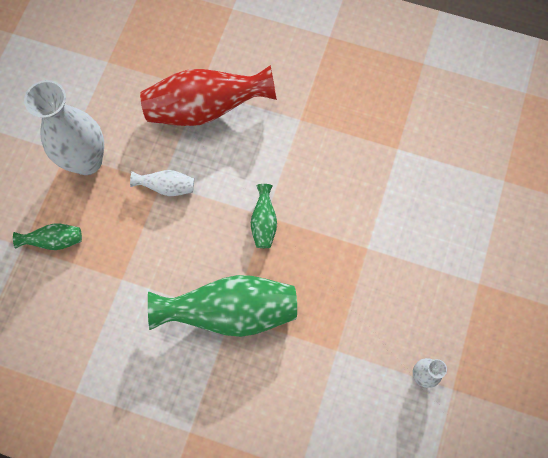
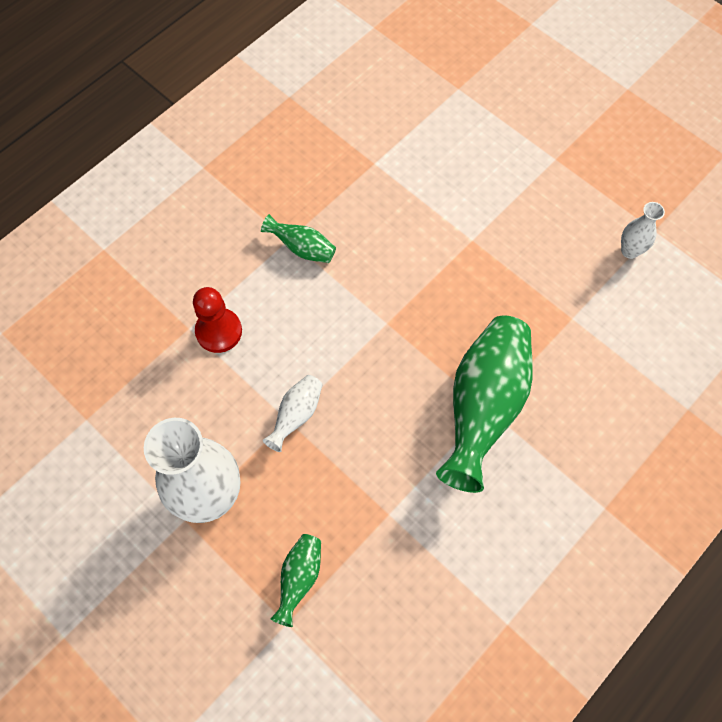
camera: 65 degrees left, 5 degrees down
(206, 109) = (219, 331): red vase -> red pawn
(264, 223) = (394, 328): green vase -> green vase (302, 248)

